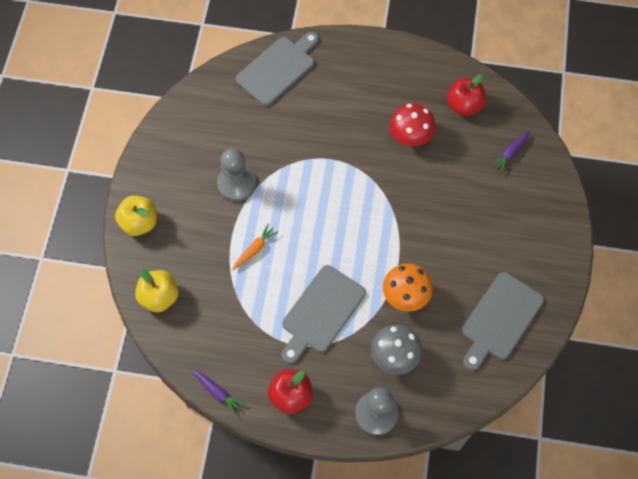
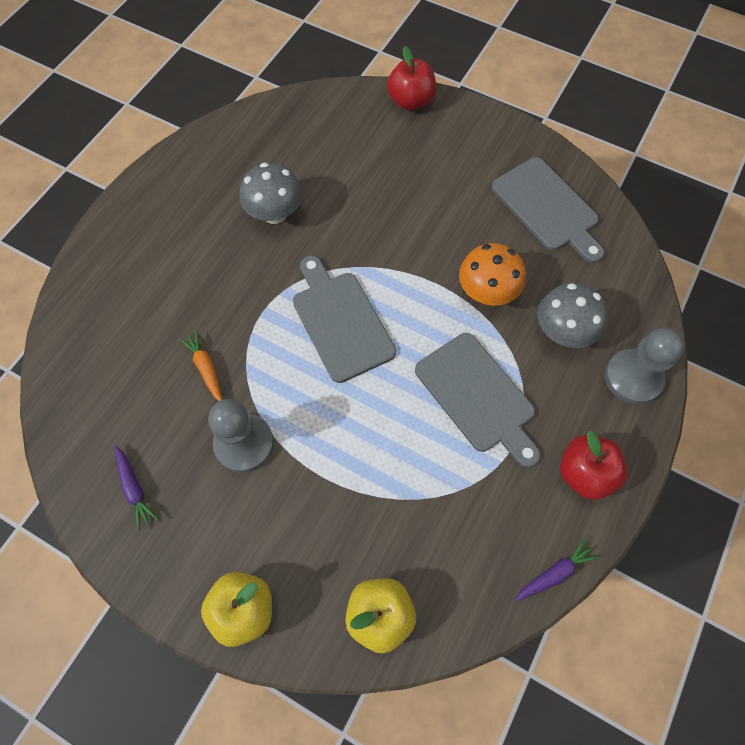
camera: 70 degrees left, 0 degrees up
(255, 249) = (355, 451): orange carrot -> orange carrot (206, 368)
(278, 68) = (91, 330): grey cutting board -> grey cutting board (340, 322)
(410, 137) = (275, 213): red mushroom -> grey mushroom
(464, 105) = (261, 146): red apple -> red apple (410, 101)
(510, 153) = (344, 125): purple carrot -> purple carrot (134, 489)

